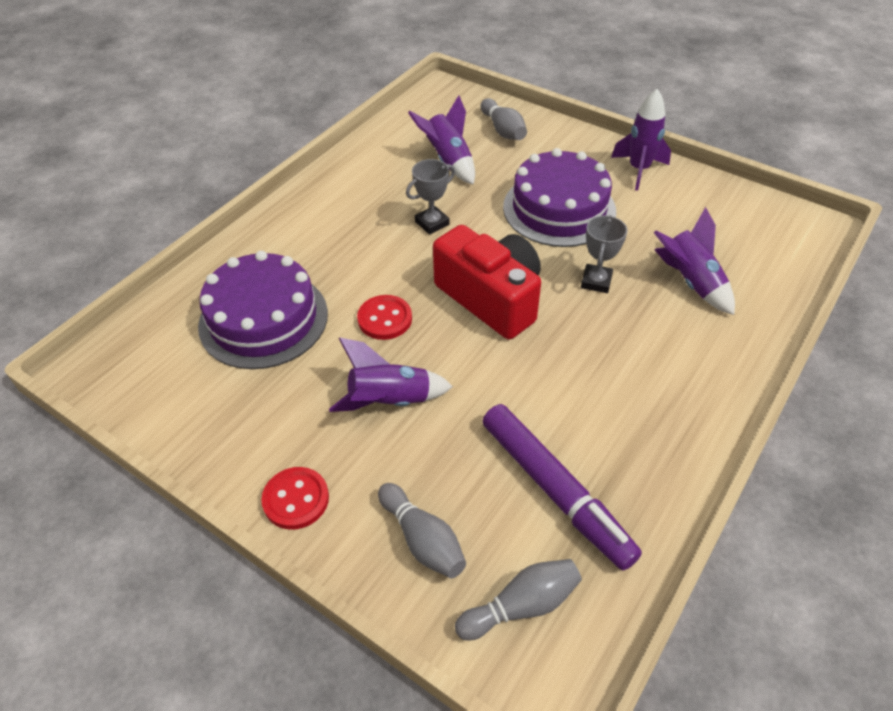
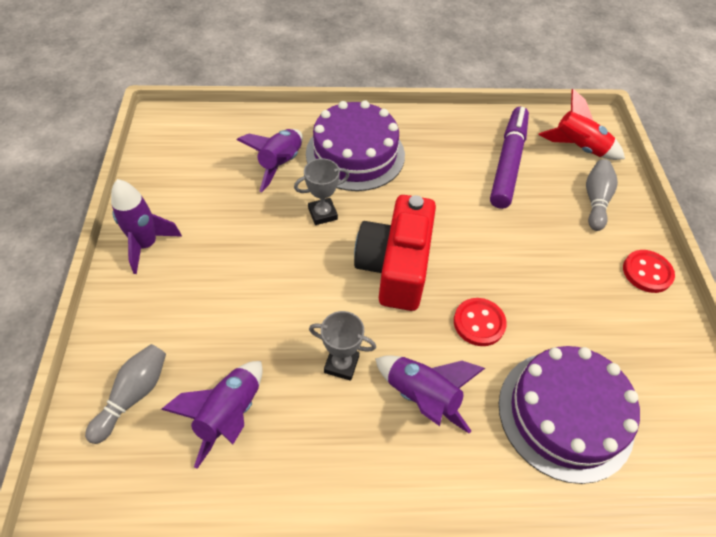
camera: 130 degrees left, 5 degrees up
(390, 401) = (539, 270): purple rocket -> purple rocket (422, 397)
(521, 606) = (578, 148): grey bowling pin -> red rocket
(559, 209) = (247, 277): purple cake -> purple cake (355, 154)

